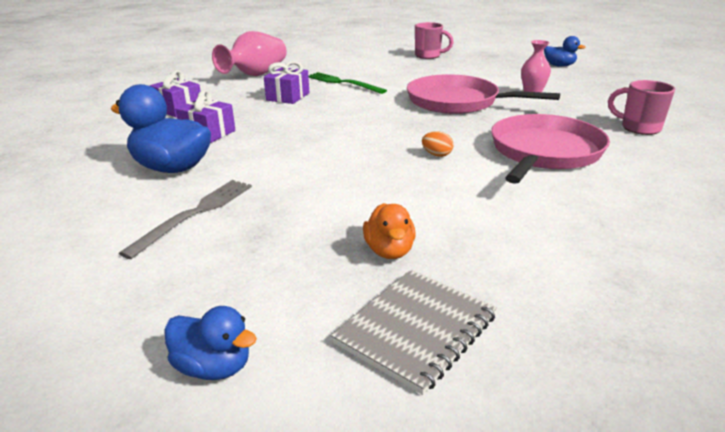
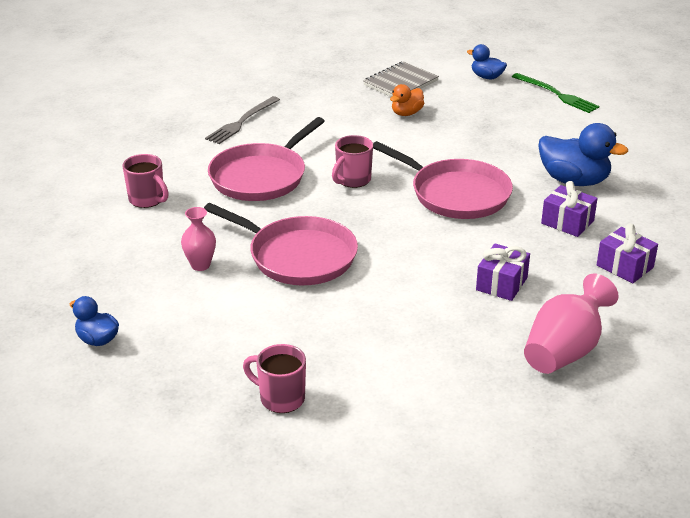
camera: 175 degrees left, 5 degrees up
(194, 214) = (532, 141): grey fork -> grey fork (242, 121)
(317, 148) = (455, 194): none -> pink pan
(343, 83) = (431, 313): green fork -> green fork (556, 94)
(389, 251) = (406, 113): orange duck -> orange duck turned 135 degrees counterclockwise
(437, 155) = (352, 180): orange egg -> pink mug

